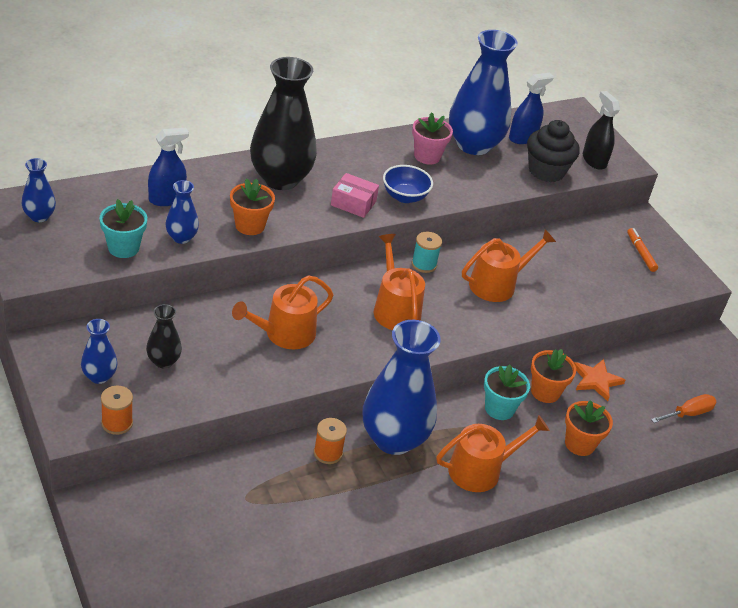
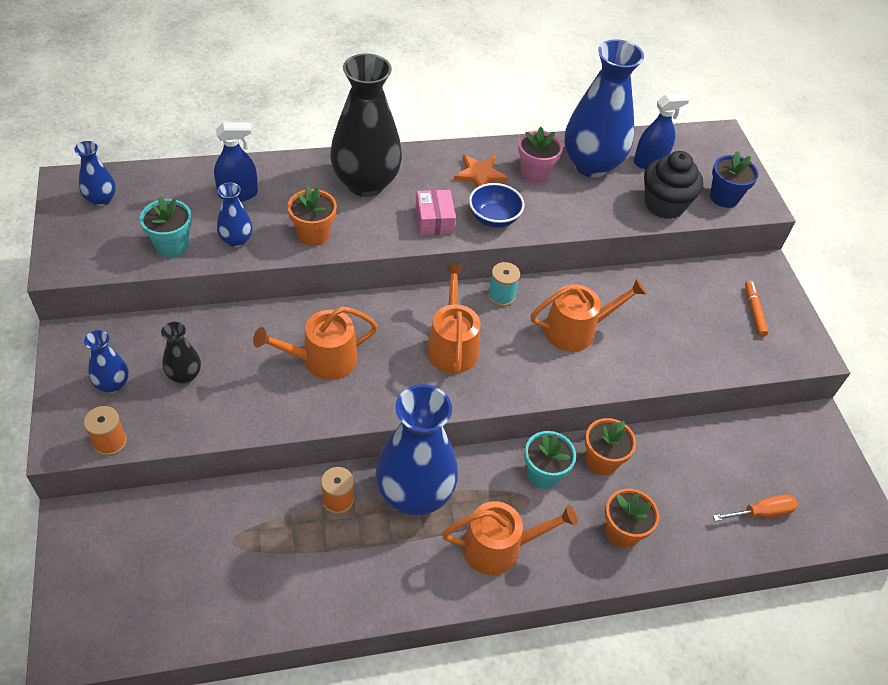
camera: 15 degrees right, 10 degrees up
(353, 203) = (434, 220): pink box -> pink box turned 45 degrees clockwise
(594, 160) = (724, 197): black spray bottle -> blue flower pot
(596, 380) = (664, 455): orange star -> orange star (480, 175)

